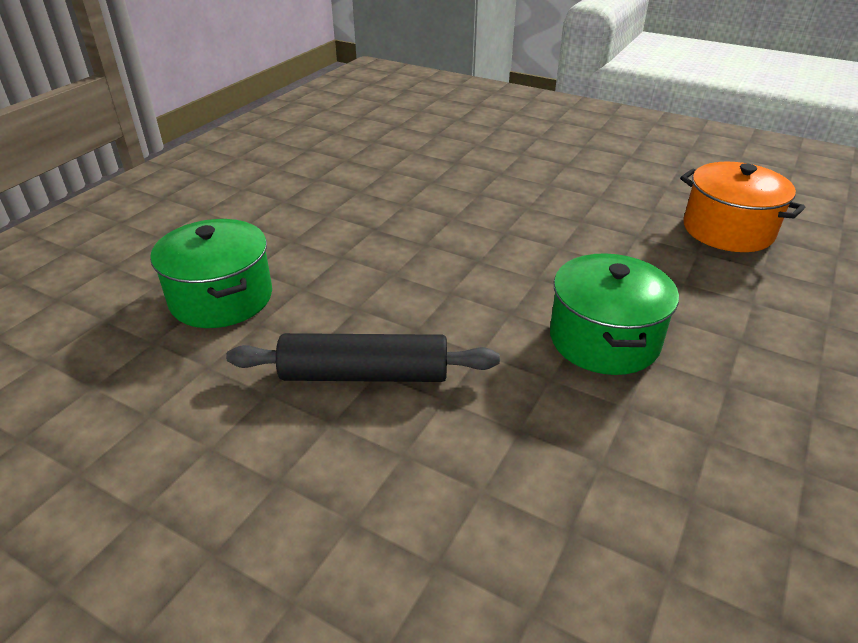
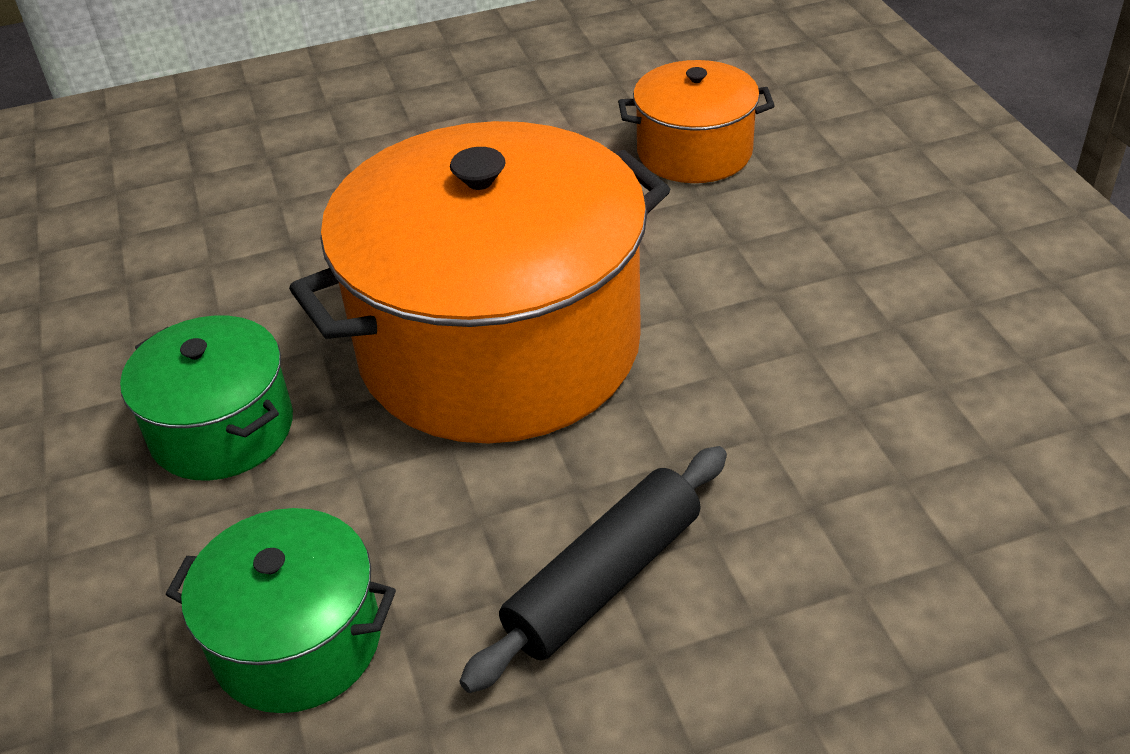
camera: 45 degrees left, 5 degrees up
(479, 250) = (499, 346): none -> orange pot
(604, 339) = (752, 358): green pot -> green pot (222, 429)

